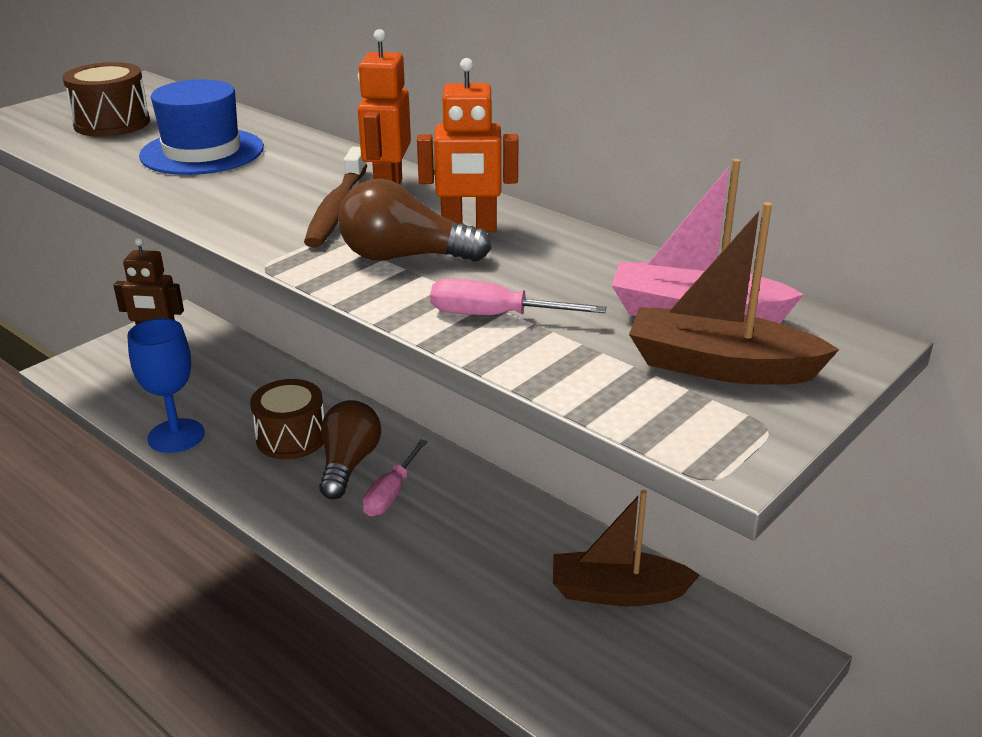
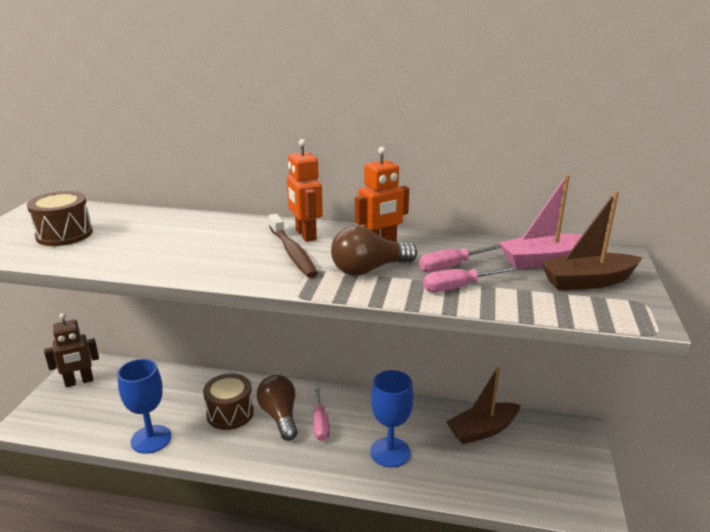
camera: 30 degrees left, 5 degrees down
(202, 152) = (157, 239): blue hat -> none
(449, 567) = (390, 452): none -> blue goblet
(529, 284) = (451, 266): none -> pink screwdriver

